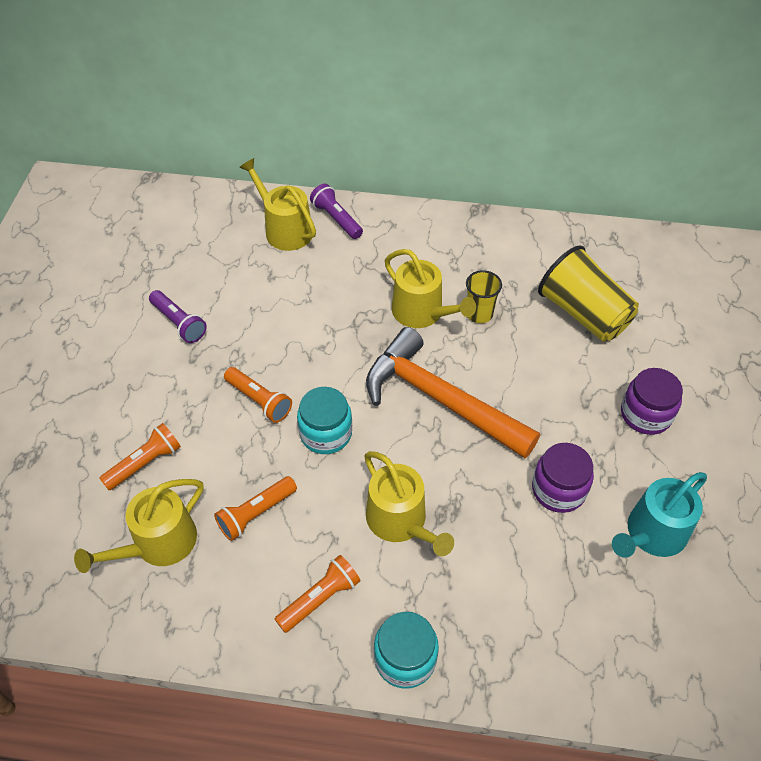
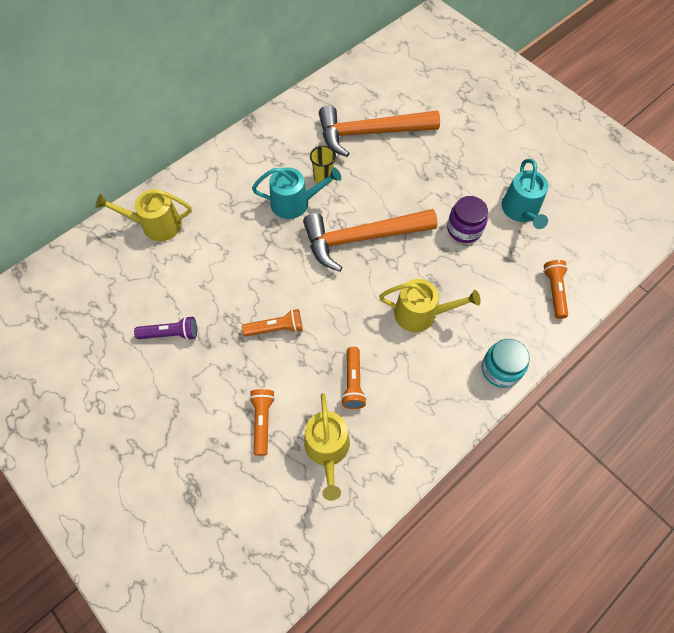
camera: 50 degrees left, 10 degrees up
(320, 599) = (434, 386): orange flashlight -> orange flashlight (554, 291)
(326, 433) = (332, 310): turquoise jar -> none
(336, 219) = (178, 193): purple flashlight -> none
(422, 312) = (295, 203): yellow watering can -> turquoise watering can
(583, 314) = (370, 133): yellow cup -> orange hammer
(645, 414) = (455, 158): purple jar -> none

